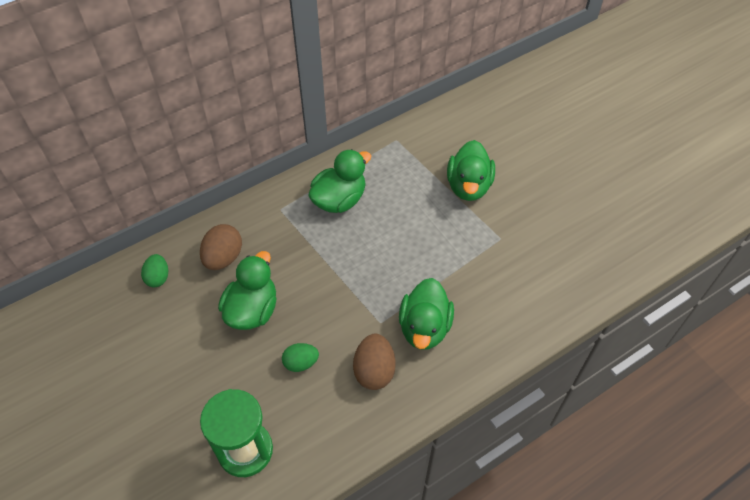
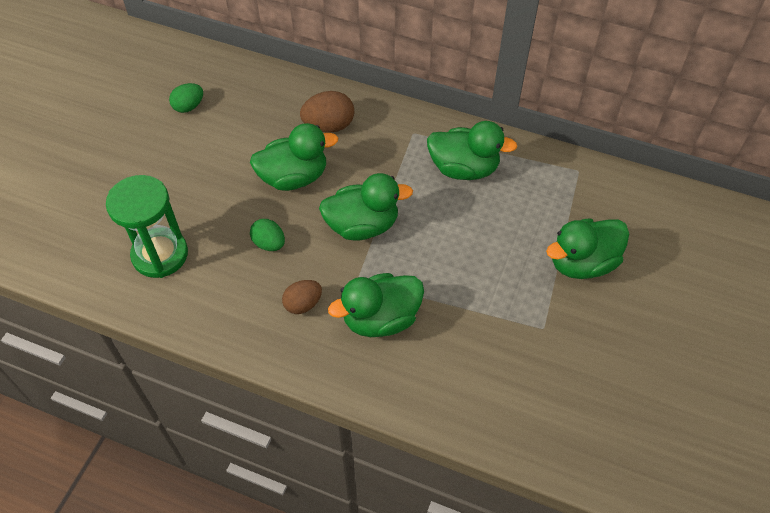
camera: 55 degrees right, 0 degrees up
(158, 277) = (274, 97): green egg -> green egg (189, 107)
(336, 291) = (362, 225): none -> green duck
(374, 371) = (303, 304): brown egg -> brown egg, size x0.67

